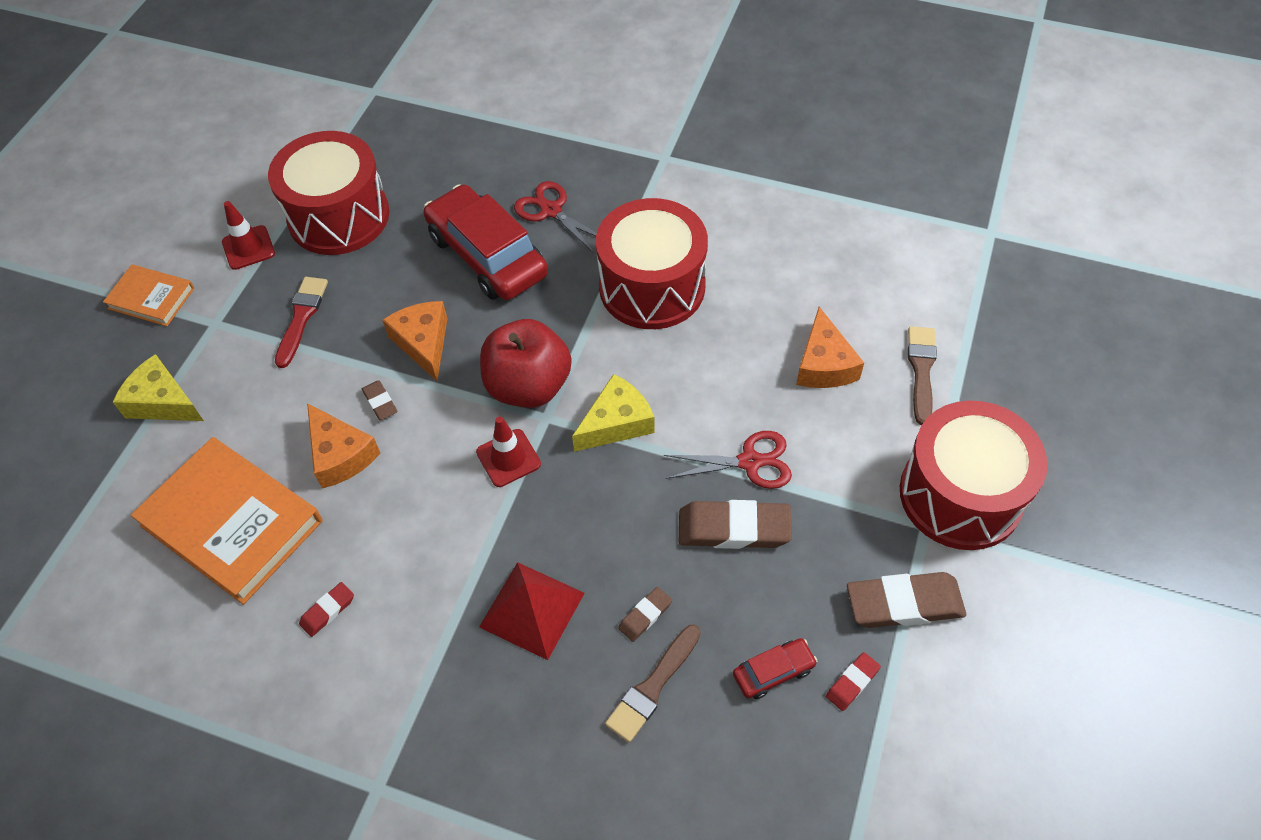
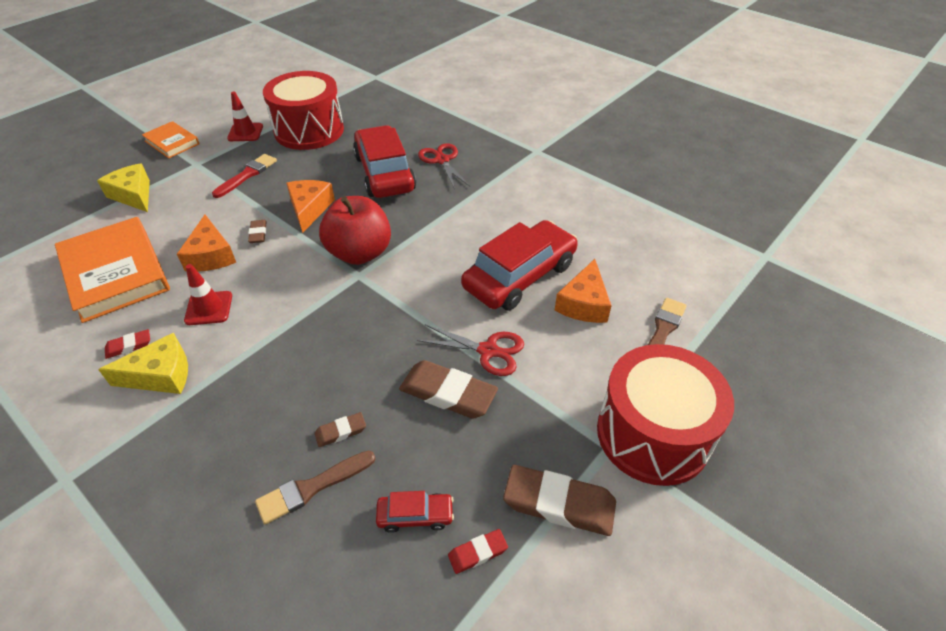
camera: 20 degrees right, 10 degrees down
(508, 458) = (316, 292): red traffic cone -> red traffic cone (209, 308)
(532, 609) = (262, 396): red pyramid -> none
(616, 423) = (405, 294): yellow cheese -> yellow cheese (160, 375)
(652, 286) = (483, 219): red drum -> none
(736, 352) = (520, 276): none -> red car

